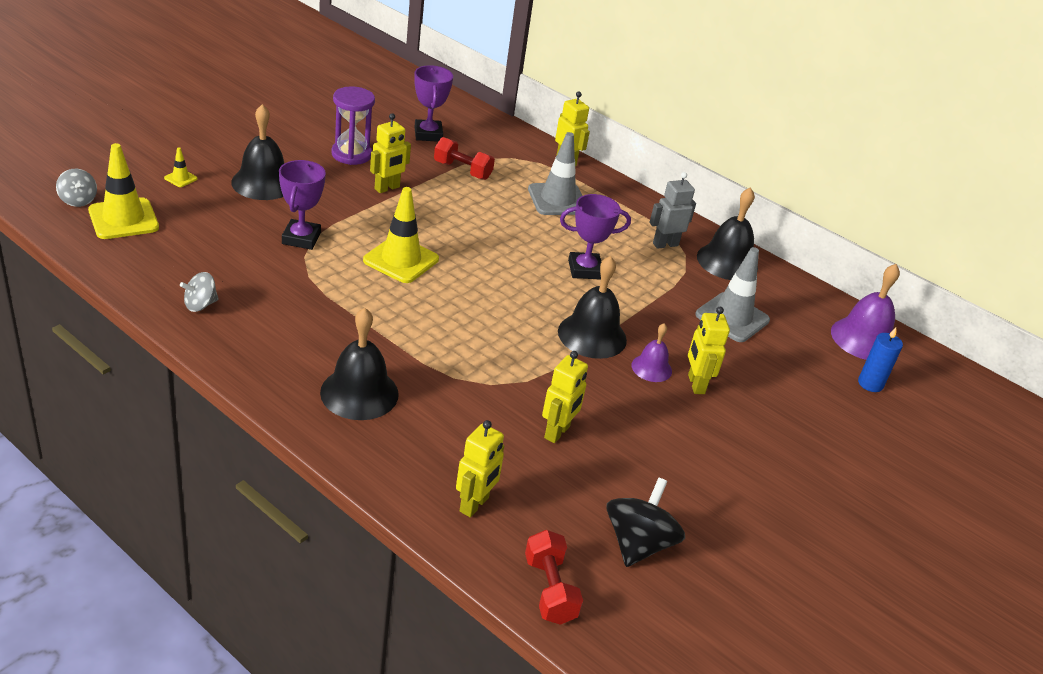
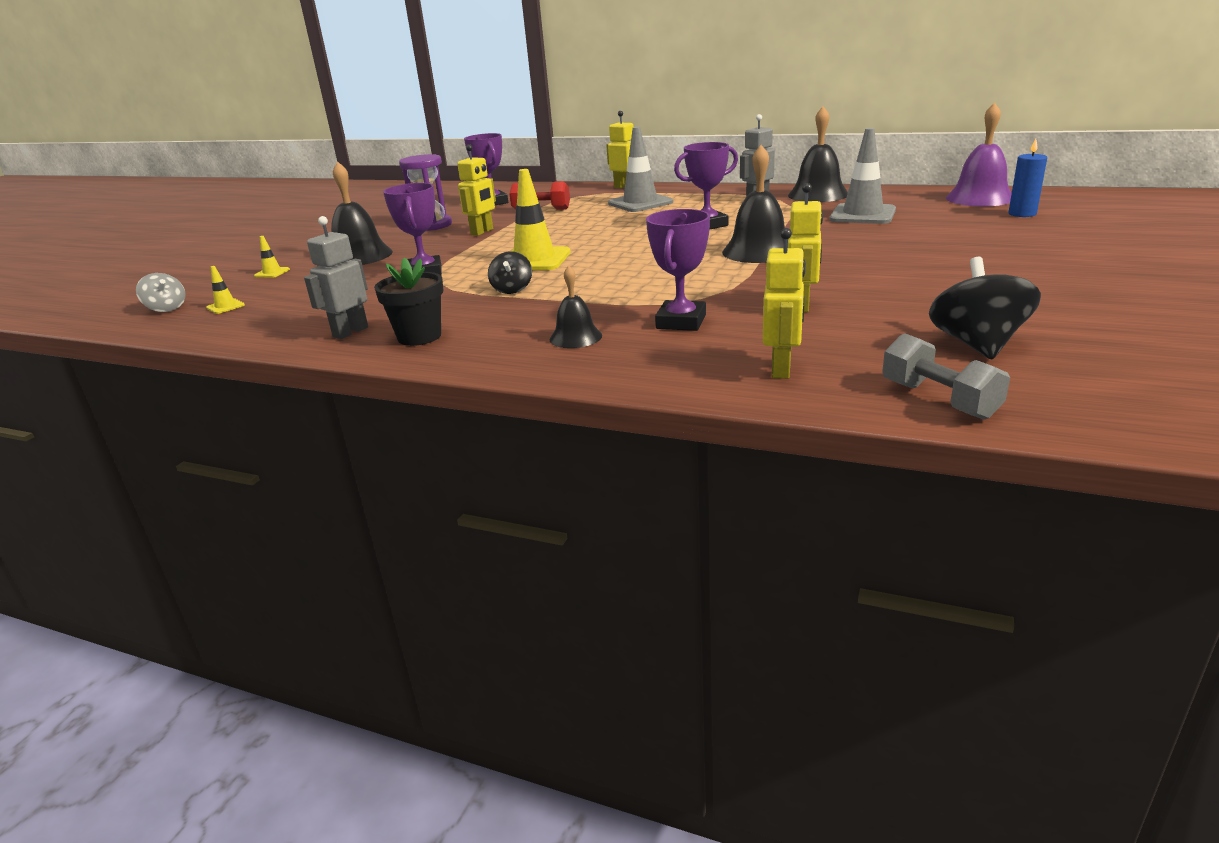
camera: 10 degrees left, 10 degrees down
(123, 219) = (225, 306): yellow traffic cone -> yellow traffic cone, size x0.44
(200, 305) = (350, 332): grey spinning top -> grey robot
(247, 336) = (419, 337): none -> black flower pot
(354, 300) = (512, 289): none -> black spinning top
(359, 393) = (575, 337): black bell -> black bell, size x0.58
(450, 410) = (681, 322): none -> purple trophy
(550, 589) = (939, 400): red dumbbell -> grey dumbbell
(651, 368) = (834, 252): purple bell -> none
(695, 384) = (885, 250): yellow robot -> none

